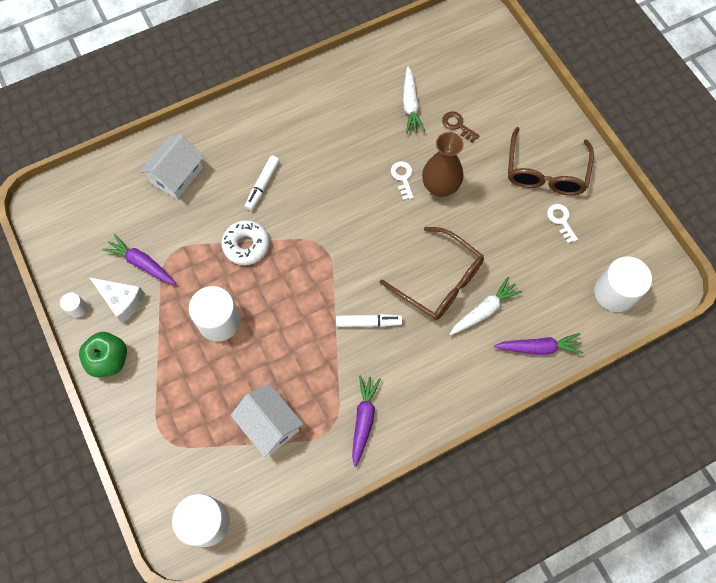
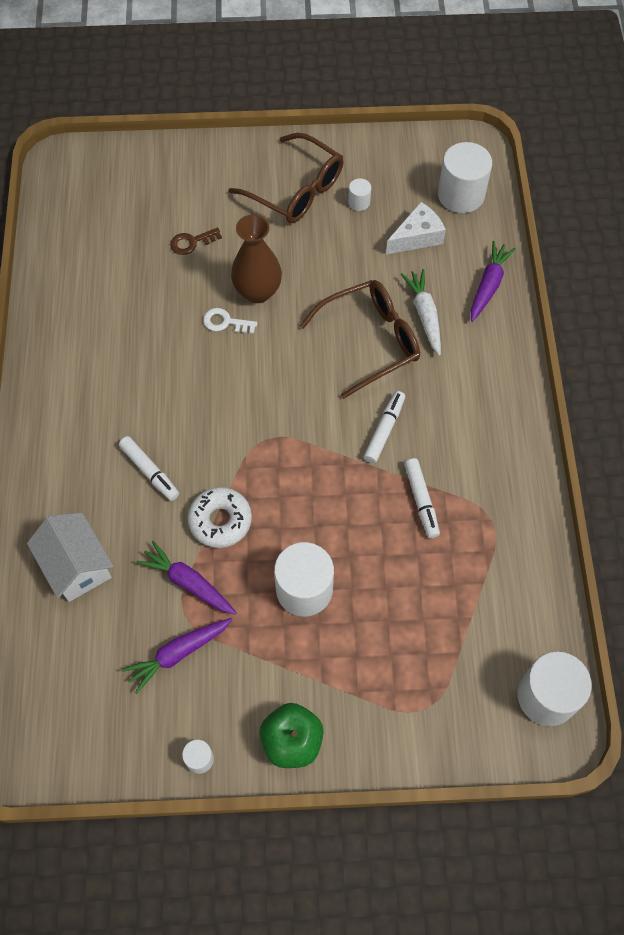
camera: 65 degrees left, 5 degrees down
(122, 301) = (218, 697): white cheese -> white cheese (417, 237)
(269, 424) = (459, 582): white house -> none
(322, 372) = (421, 501): none -> white marker
(363, 419) = (495, 481): purple carrot -> purple carrot (188, 583)
(410, 105) = (137, 275): white carrot -> none
(561, 220) = (359, 202): white key -> white cylinder

